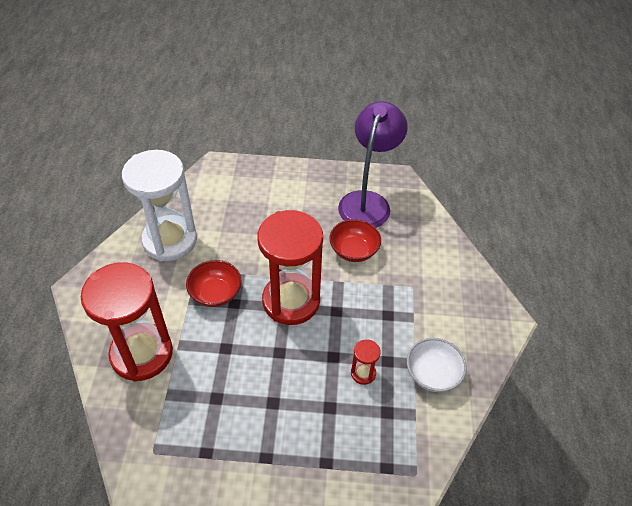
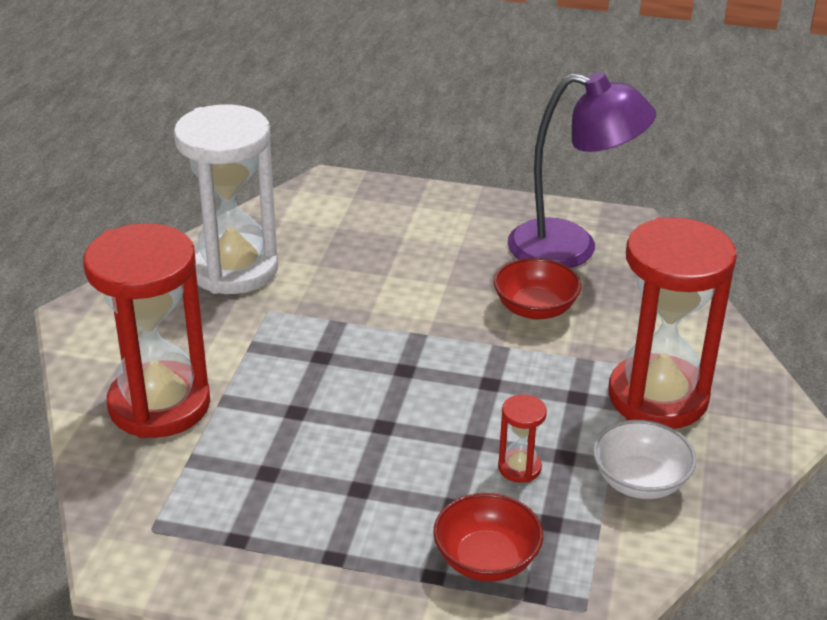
camera: 10 degrees right, 15 degrees down
(215, 293) = (294, 341): red bowl -> red bowl (486, 560)
(291, 301) = (416, 363): red hourglass -> red hourglass (657, 397)
(367, 201) = (571, 248): purple lamp -> purple lamp turned 75 degrees clockwise

